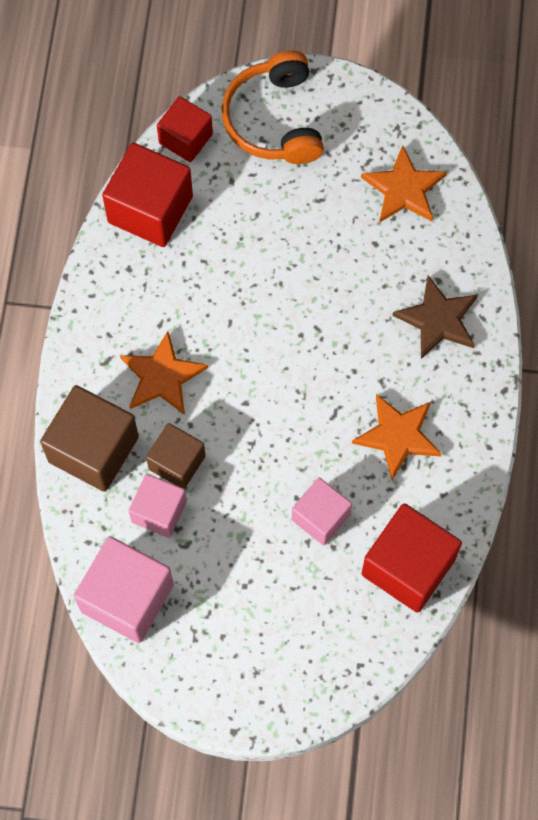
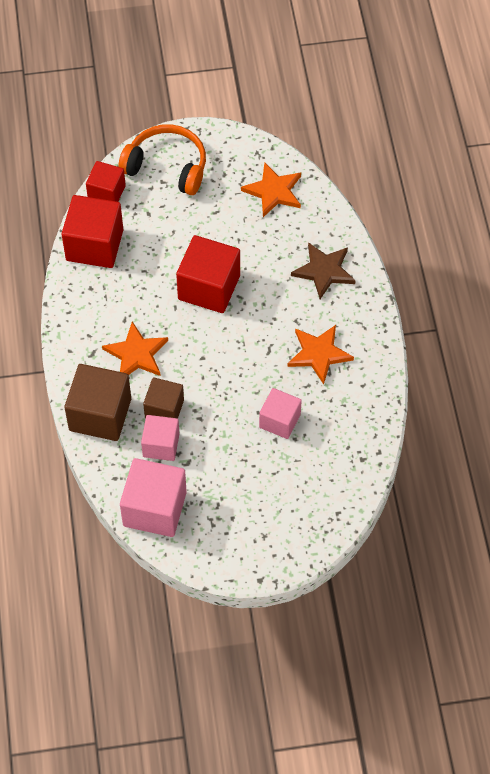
camera: 15 degrees left, 10 degrees down
(274, 120) = (167, 166): orange headphones -> orange headphones turned 135 degrees clockwise
(408, 567) = (352, 439): red cube -> red cube (209, 287)

